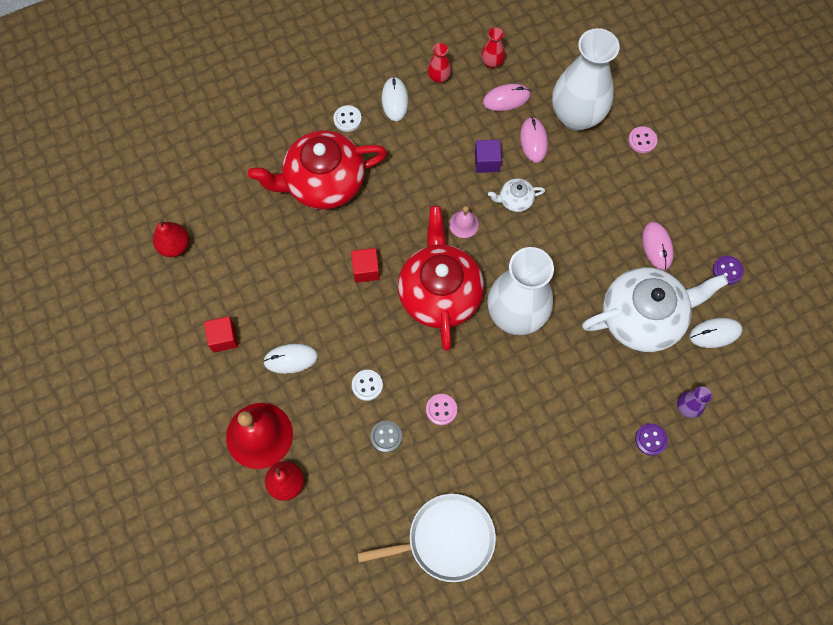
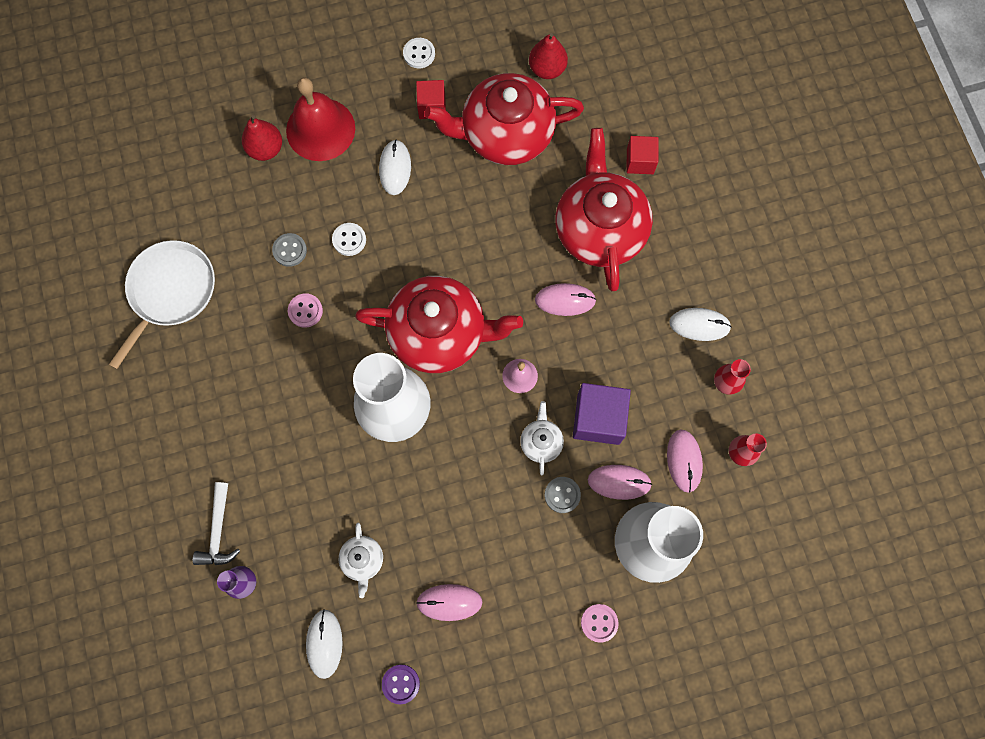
camera: 100 degrees right, 5 degrees up
(244, 270) = (505, 134): none -> red teapot
(347, 119) = (680, 266): white button -> white button (419, 54)
(366, 270) = (482, 258): red cube -> red cube (640, 161)
(392, 200) = (565, 300): none -> pink mouse
(446, 539) = (170, 291): white pan -> white pan turned 150 degrees counterclockwise
(487, 162) = (598, 419): purple cube -> purple cube, size x1.61
(553, 179) = (562, 495): none -> grey button
(642, 317) = (363, 560): white teapot -> white teapot, size x0.43
(650, 439) = (218, 531): purple button -> white hammer

